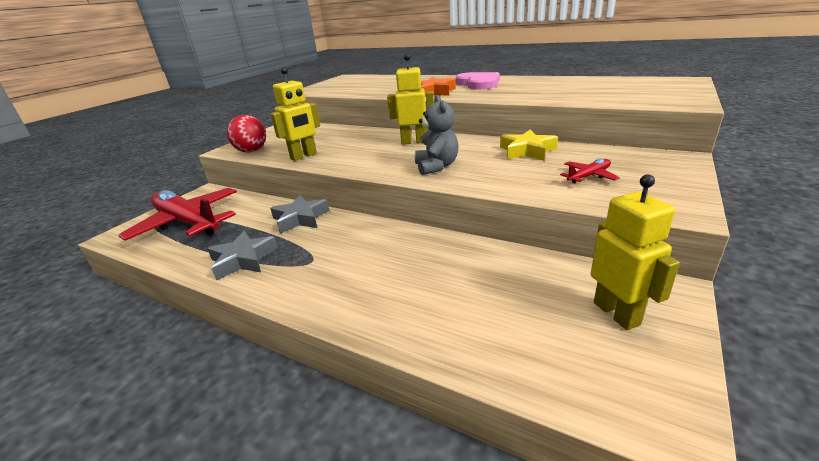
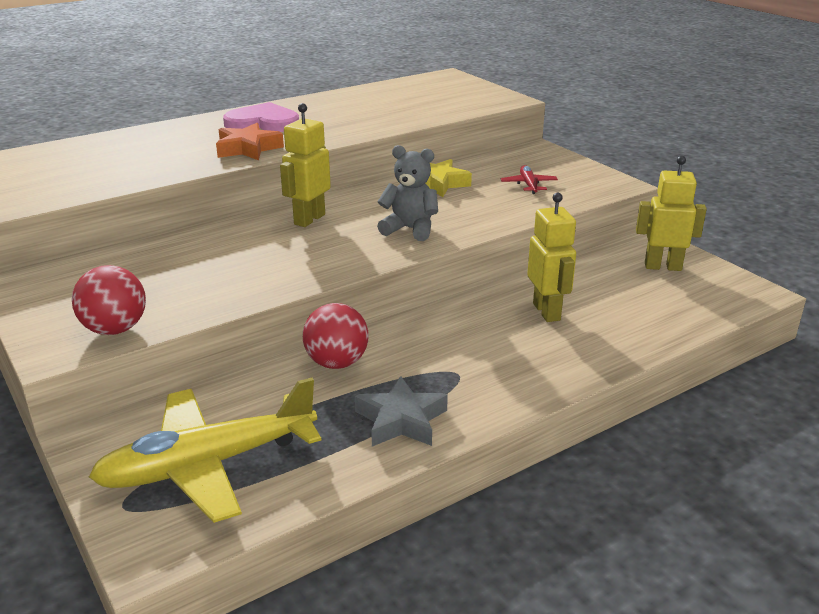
camera: 65 degrees left, 0 degrees up
(187, 222) = (207, 465): red plane -> yellow plane
(300, 218) = (337, 363): grey star -> red ball
(304, 156) = (229, 292): yellow robot -> yellow robot (547, 312)

